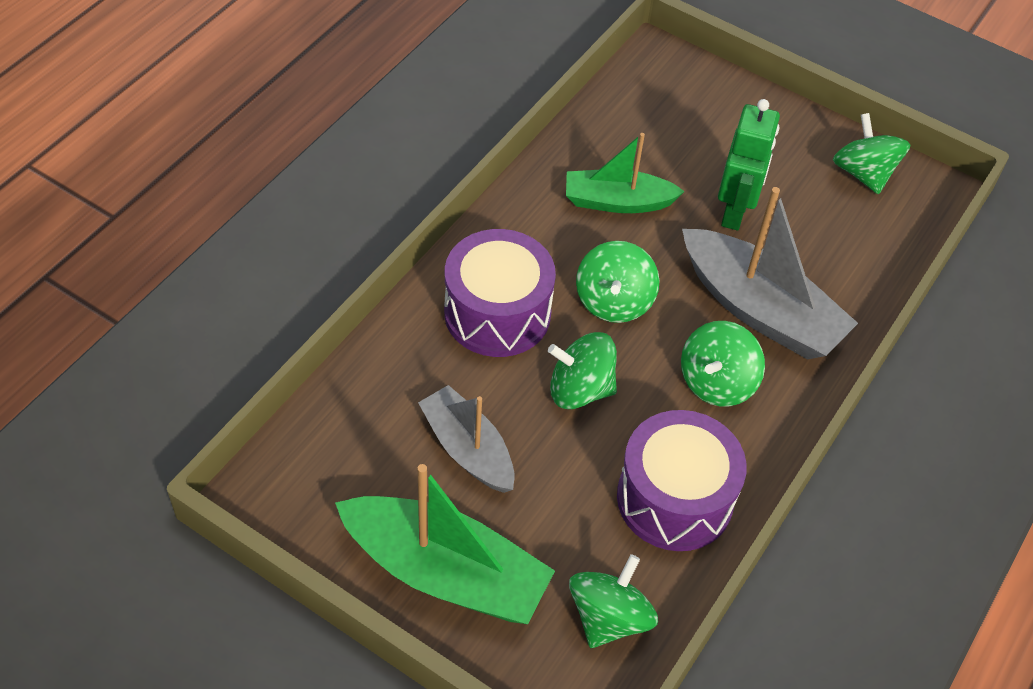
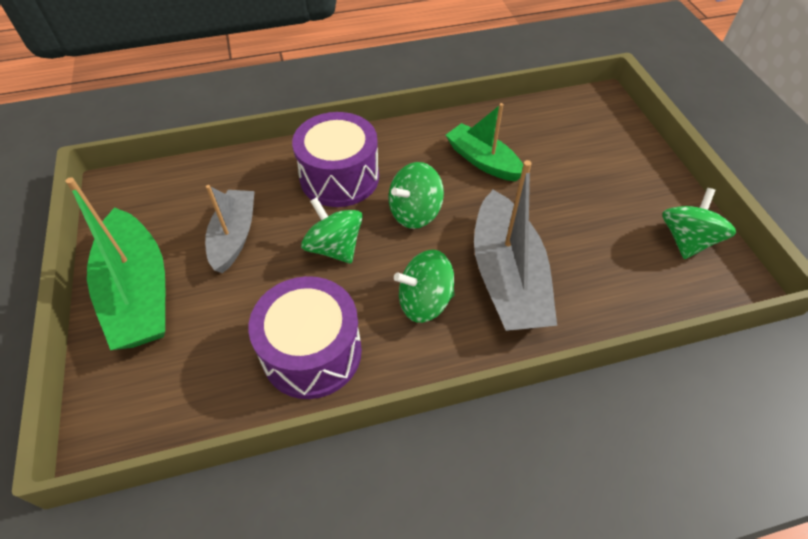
camera: 45 degrees right, 0 degrees up
(609, 617) = (185, 392): green spinning top -> none
(735, 212) = (557, 209): green robot -> none

